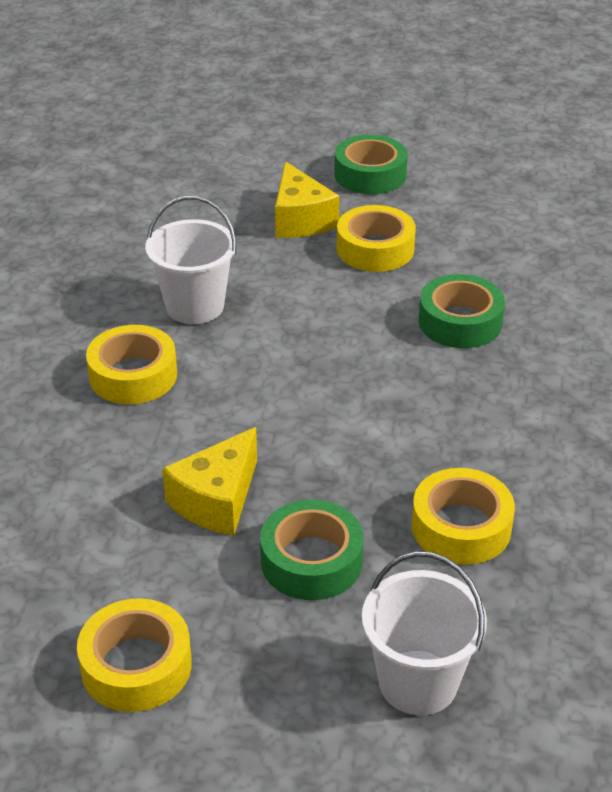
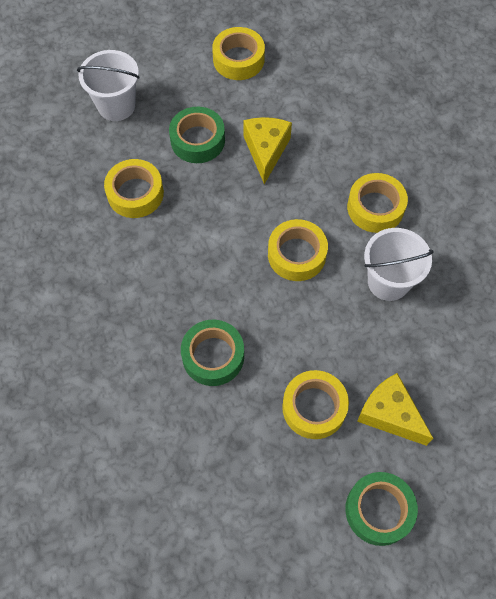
camera: 150 degrees right, 25 degrees up
(281, 370) = (296, 254): none -> yellow tape

